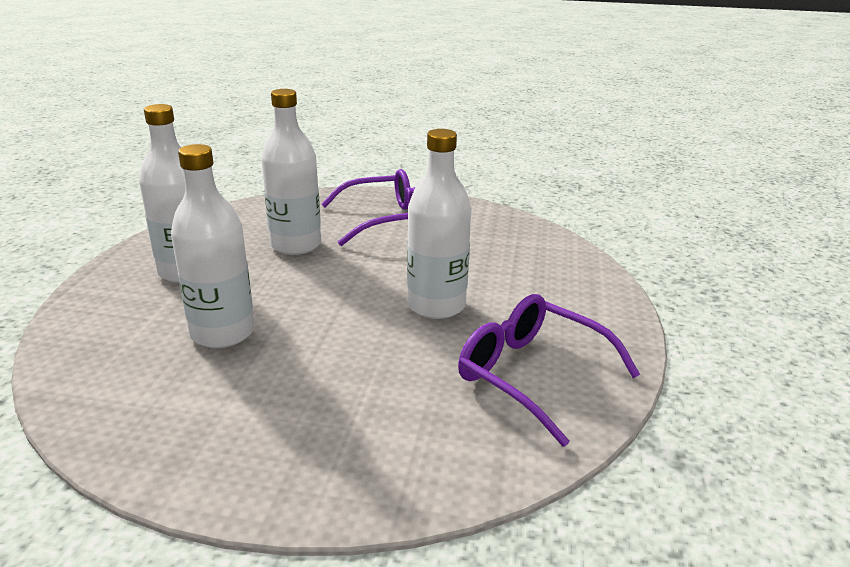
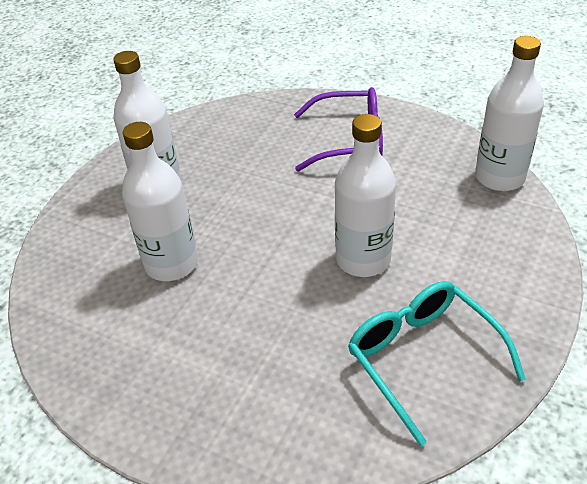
camera: 20 degrees right, 15 degrees up
(296, 245) = (258, 165): white bottle -> white bottle (499, 177)
(531, 374) = (422, 358): purple glasses -> turquoise glasses

